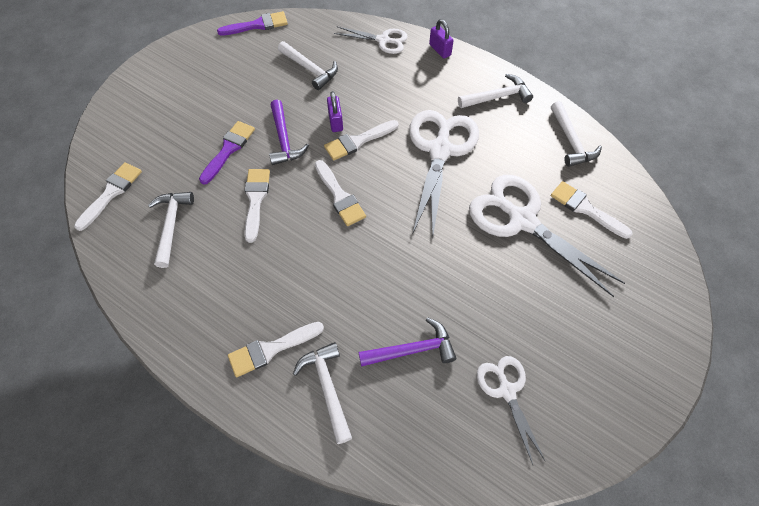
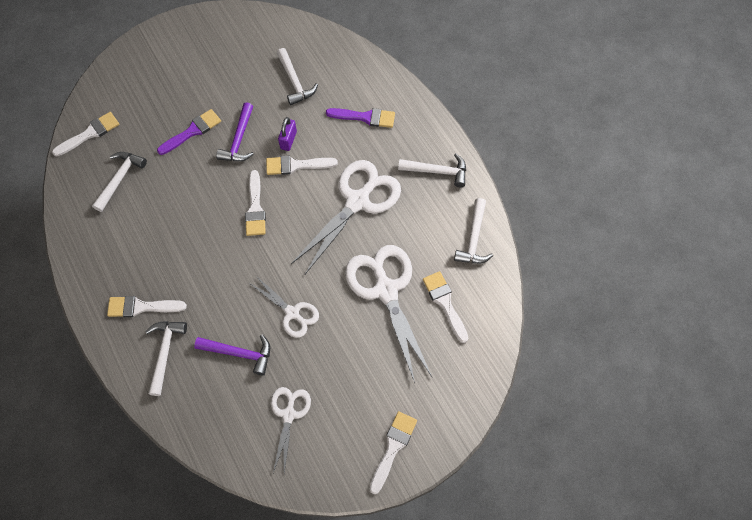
camera: 25 degrees right, 5 degrees up
(256, 200) = (191, 184): white brush -> white brush (393, 448)
(257, 25) = (274, 21): purple brush -> purple brush (365, 117)
(383, 40) = (372, 77): white scissors -> white scissors (292, 313)
(440, 50) = (416, 106): purple padlock -> none

